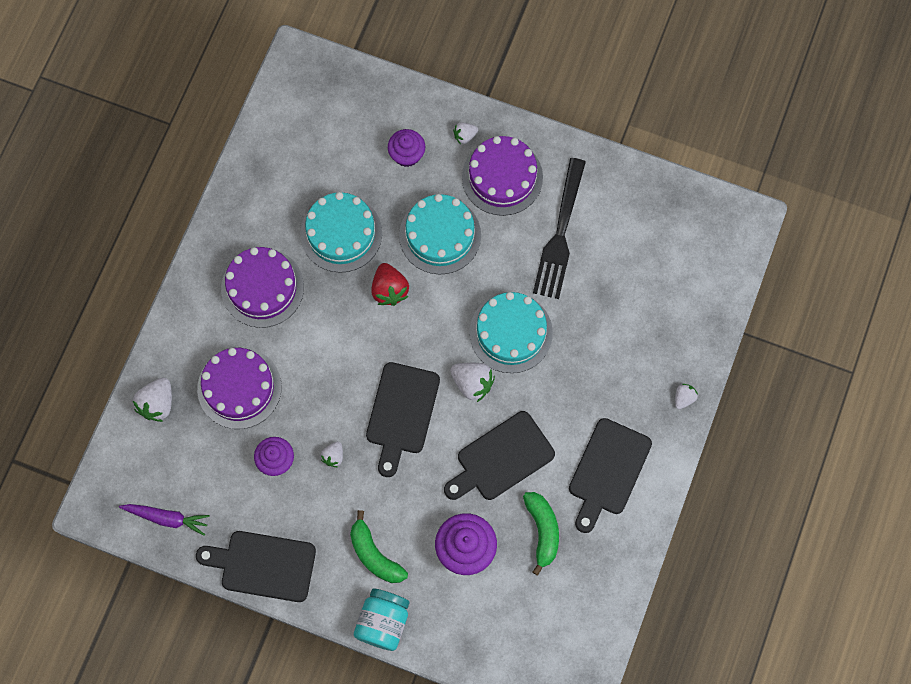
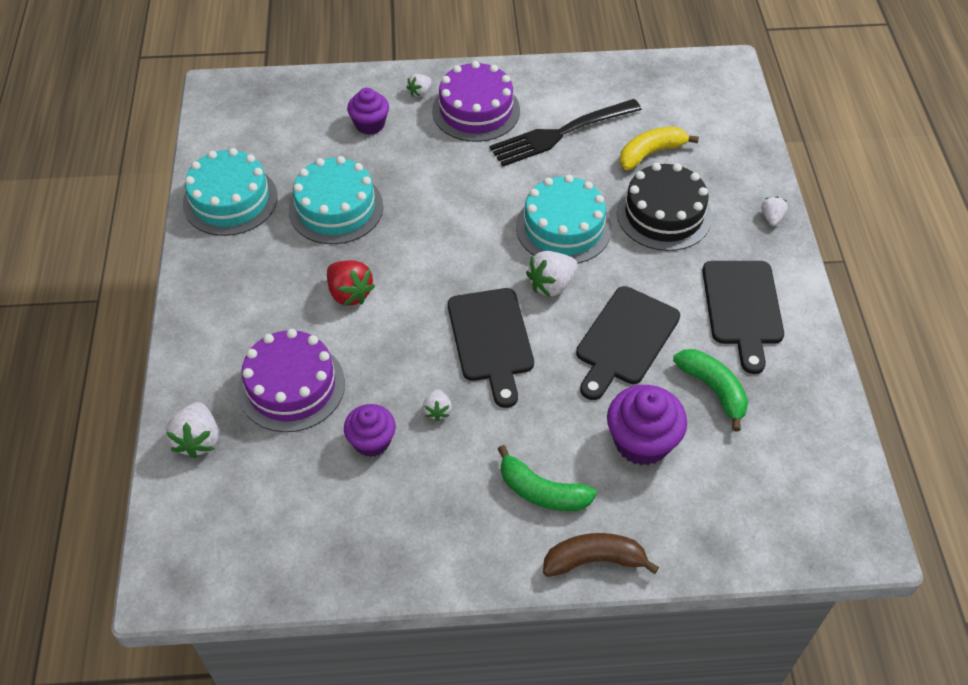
camera: 25 degrees left, 20 degrees down
(166, 518) = (264, 558): purple carrot -> none
(262, 287) = (272, 284): purple cake -> none
(263, 565) = (413, 560): black cutting board -> none
(383, 622) = (594, 560): turquoise jar -> brown banana
(389, 290) = (414, 237): red strawberry -> red strawberry (349, 293)
(440, 235) = (441, 175): turquoise cake -> turquoise cake (230, 200)
(472, 383) = (551, 285): white strawberry -> white strawberry turned 135 degrees clockwise
(560, 234) = (561, 134): black fork -> black fork turned 75 degrees clockwise
(598, 355) = (664, 214): none -> black cake
(624, 288) = (650, 153): none -> yellow banana

